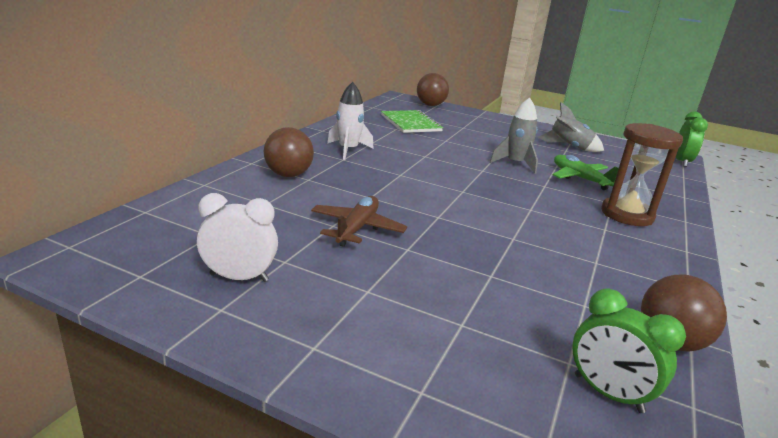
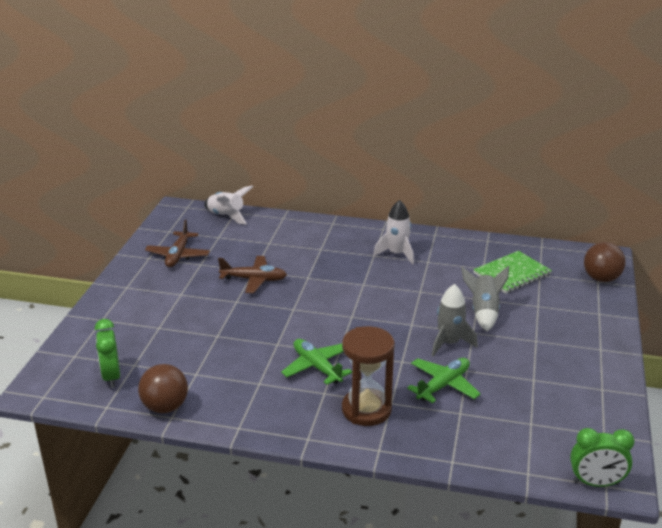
camera: 80 degrees right, 5 degrees up
(150, 219) = (226, 216): none -> white rocket
(239, 277) = (178, 255): white clock -> brown plane
(288, 175) = (322, 240): brown ball -> none
(558, 224) = (317, 367): none -> green plane
(569, 147) = (549, 383): grey rocket -> grey rocket (483, 312)
(608, 393) = (111, 377): green clock -> green clock turned 45 degrees counterclockwise

